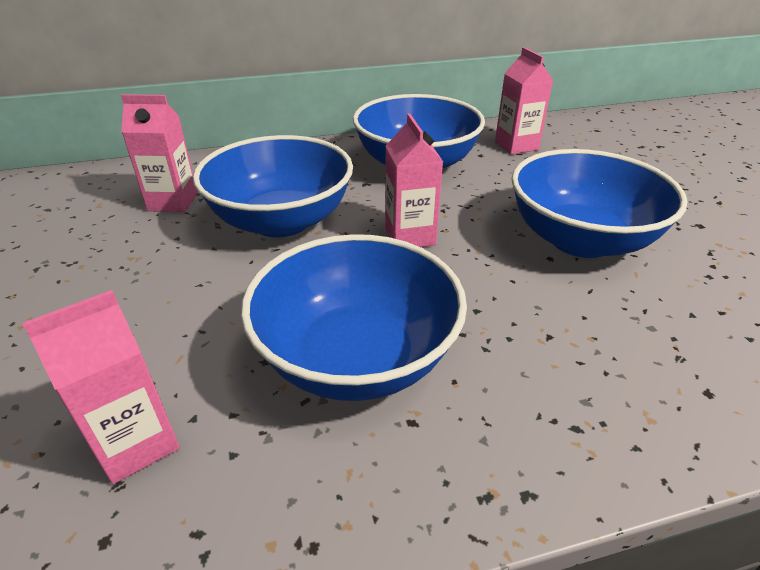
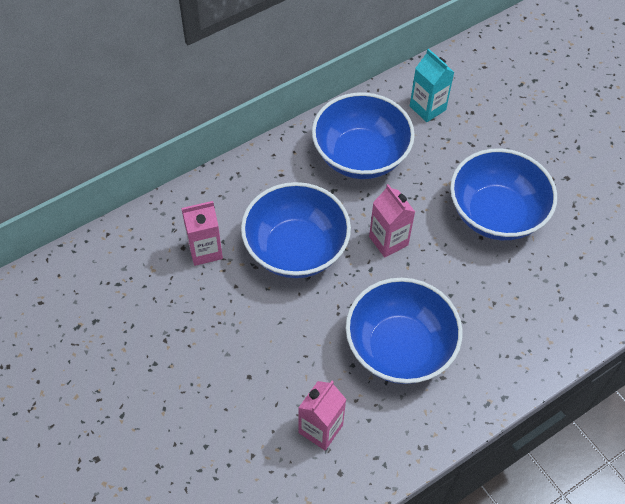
camera: 20 degrees left, 20 degrees up
(516, 146) = (427, 108): pink carton -> turquoise carton

